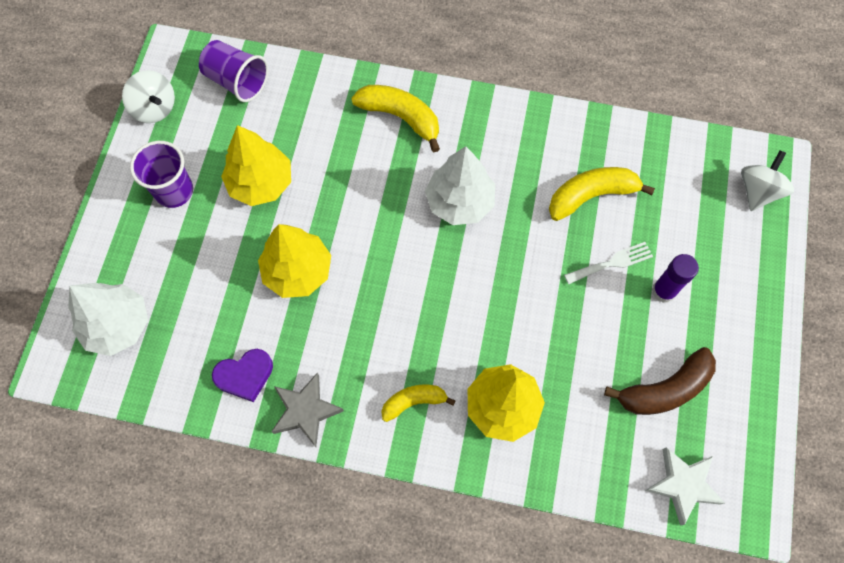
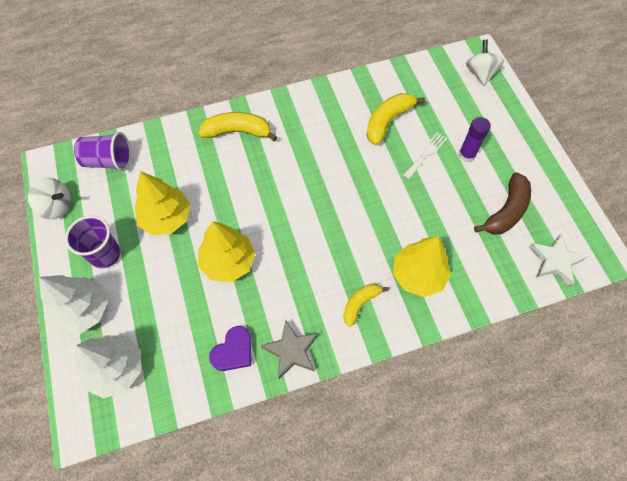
camera: 30 degrees left, 5 degrees down
(460, 202) = (309, 164): white tree -> white tree (84, 310)

